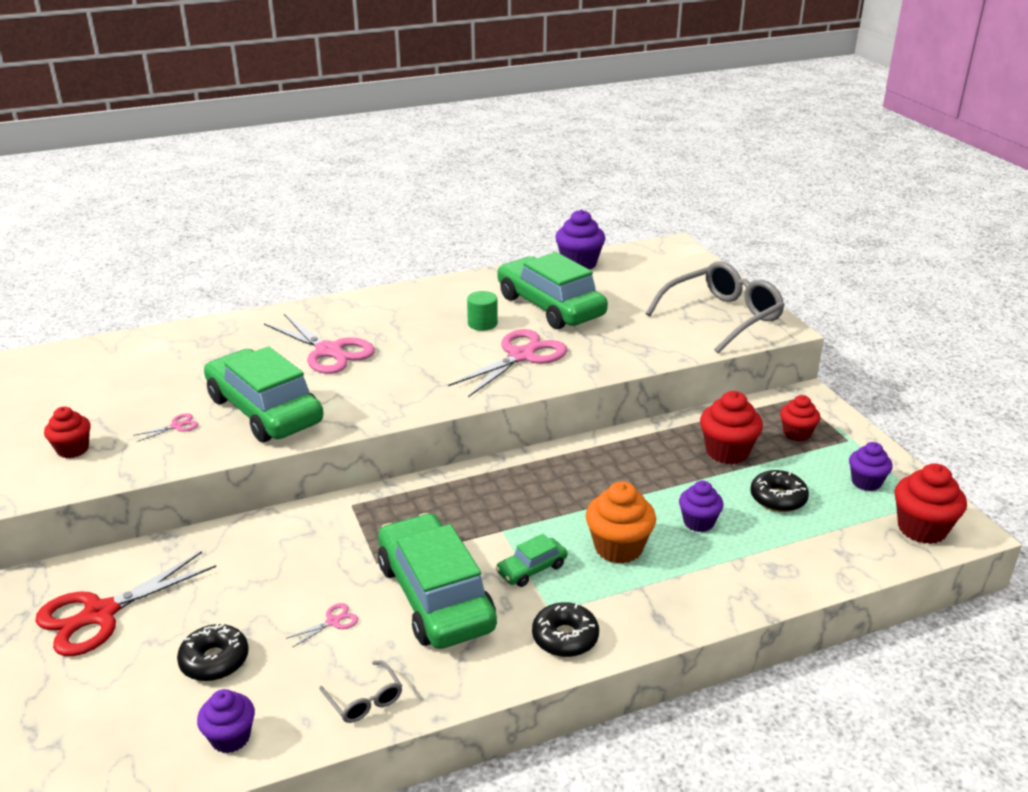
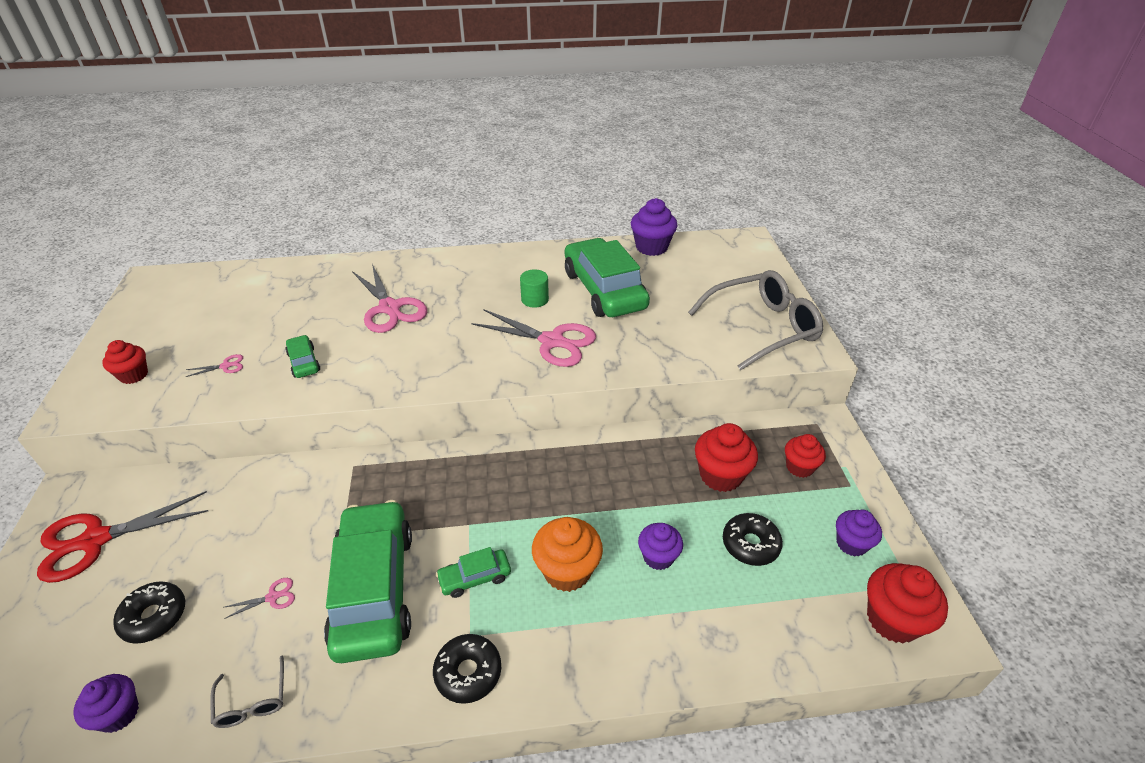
camera: 15 degrees right, 10 degrees up
(264, 410) = (304, 362): green car -> green car, size x0.44
(521, 356) = (552, 341): pink scissors -> pink scissors turned 60 degrees clockwise

